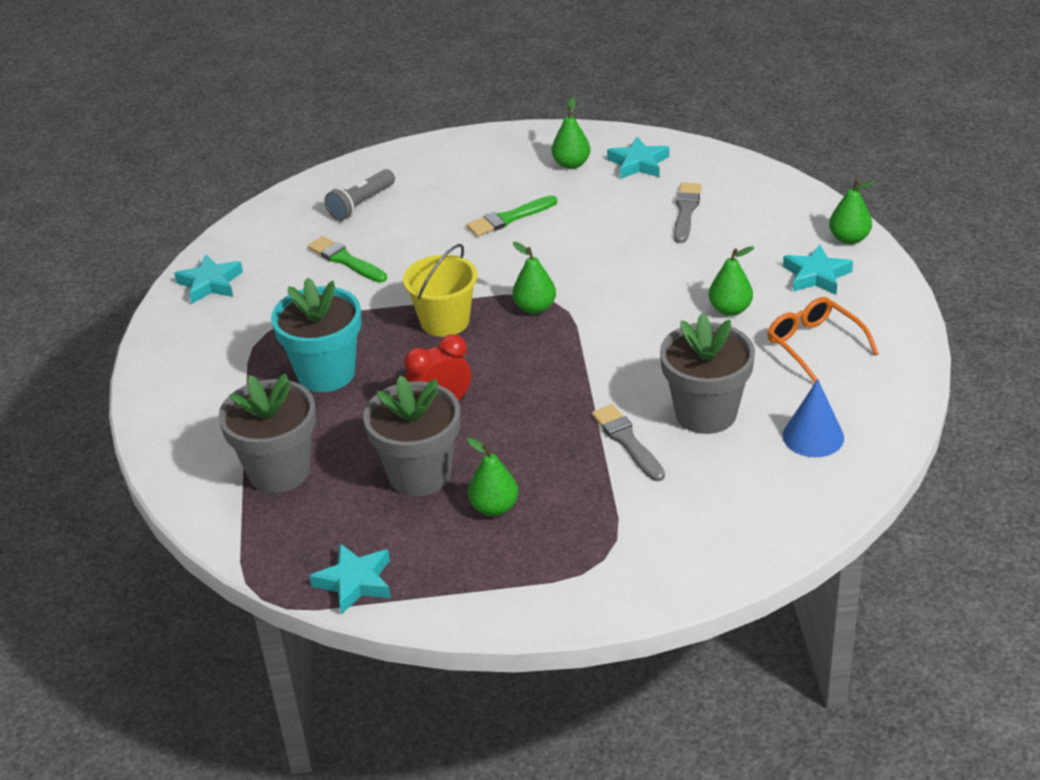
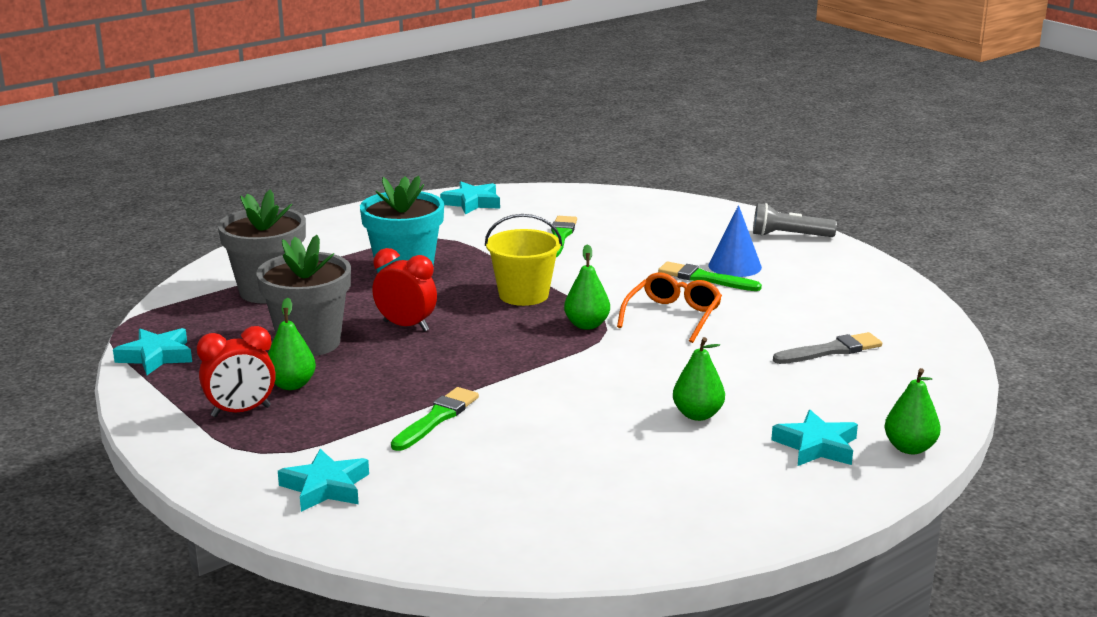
camera: 55 degrees right, 15 degrees down
(361, 204) = (643, 220): grey flashlight -> grey flashlight (789, 236)
(519, 552) = (241, 411): none -> red clock
(571, 164) = (827, 280): green pear -> none
(627, 441) = (436, 418): grey brush -> green brush
(638, 163) = (875, 308): turquoise star -> turquoise star (325, 487)
(706, 413) = (517, 446): grey flower pot -> none
(813, 436) = (538, 513): blue cone -> blue cone (734, 266)
(814, 345) = (693, 475): orange glasses -> orange glasses (673, 316)

